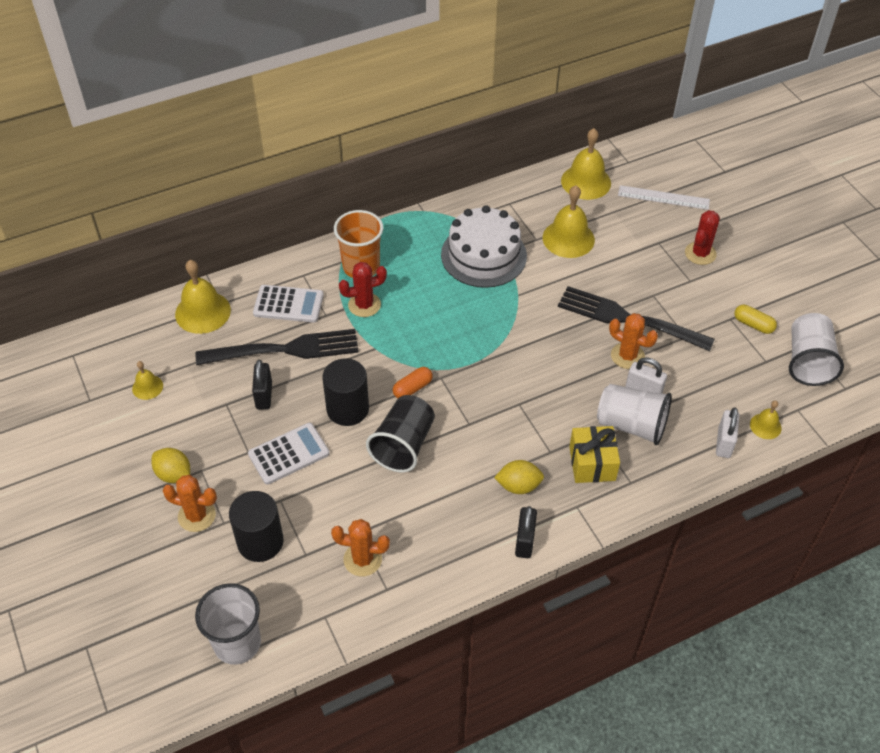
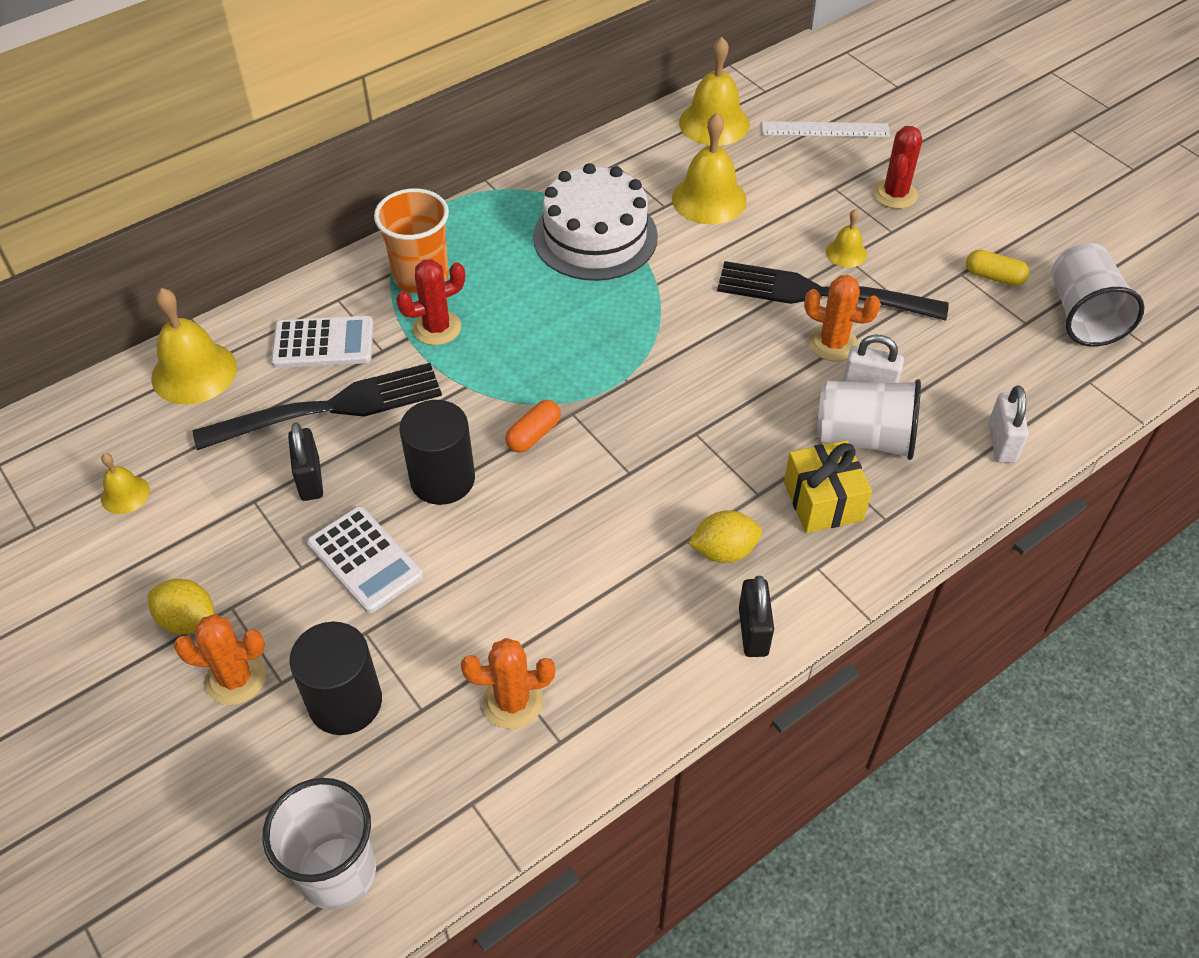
camera: 10 degrees left, 0 degrees up
(289, 454) = (365, 560): white calculator -> white calculator turned 90 degrees clockwise
(403, 445) = (538, 519): black cup -> none
(765, 426) = (1052, 410): yellow bell -> yellow bell (846, 253)

